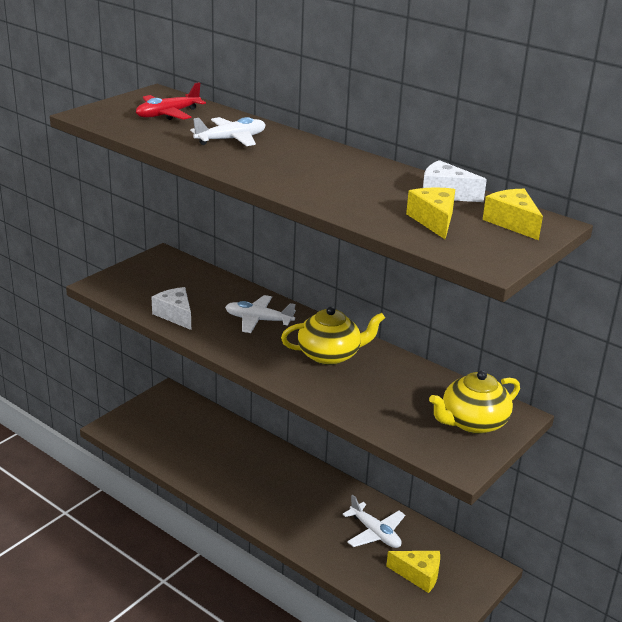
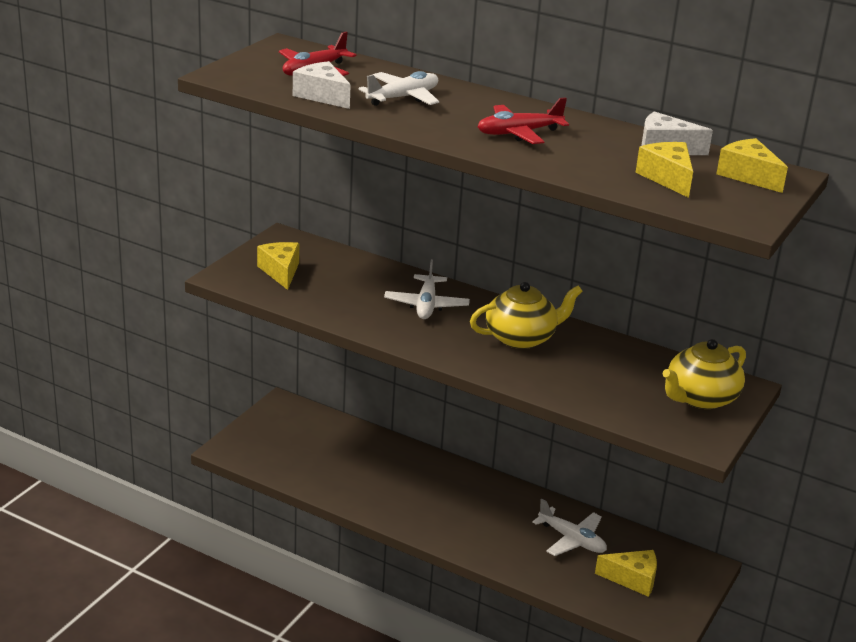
camera: 10 degrees left, 0 degrees up
(147, 284) = (280, 272): none -> yellow cheese
(175, 315) = (329, 305): white cheese -> white cheese (322, 96)
(258, 320) = (426, 305): white plane -> white plane turned 90 degrees counterclockwise
(317, 174) = (519, 133): none -> red plane

